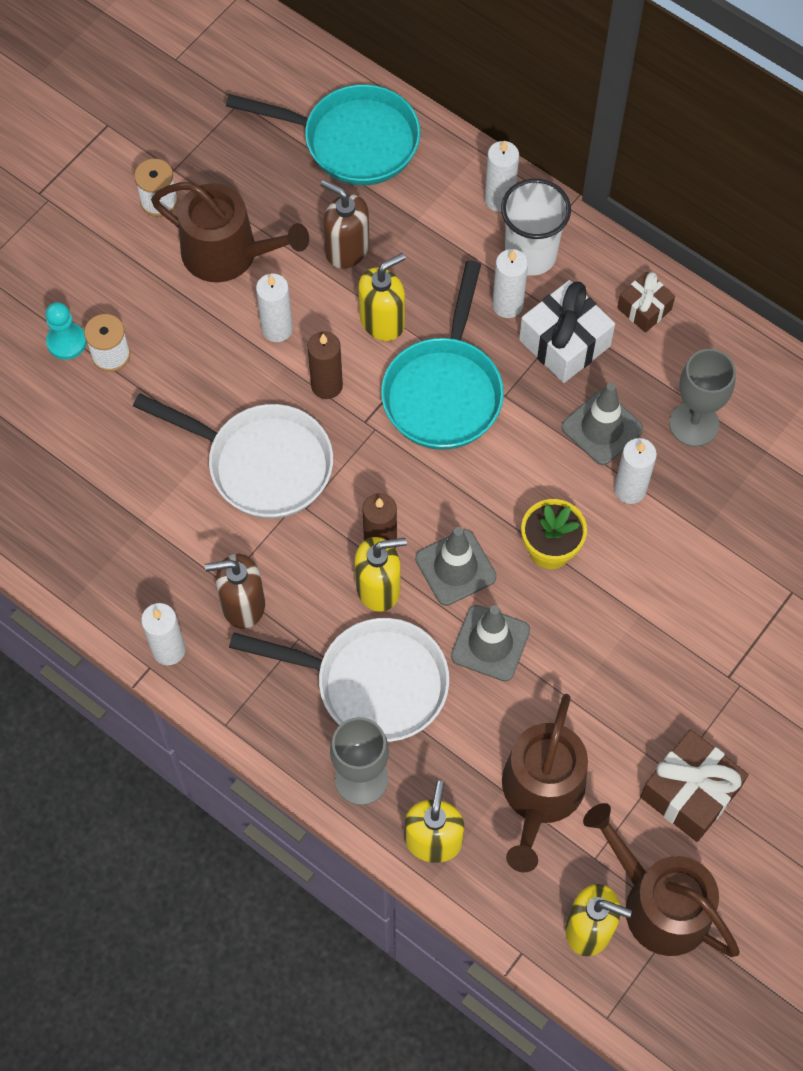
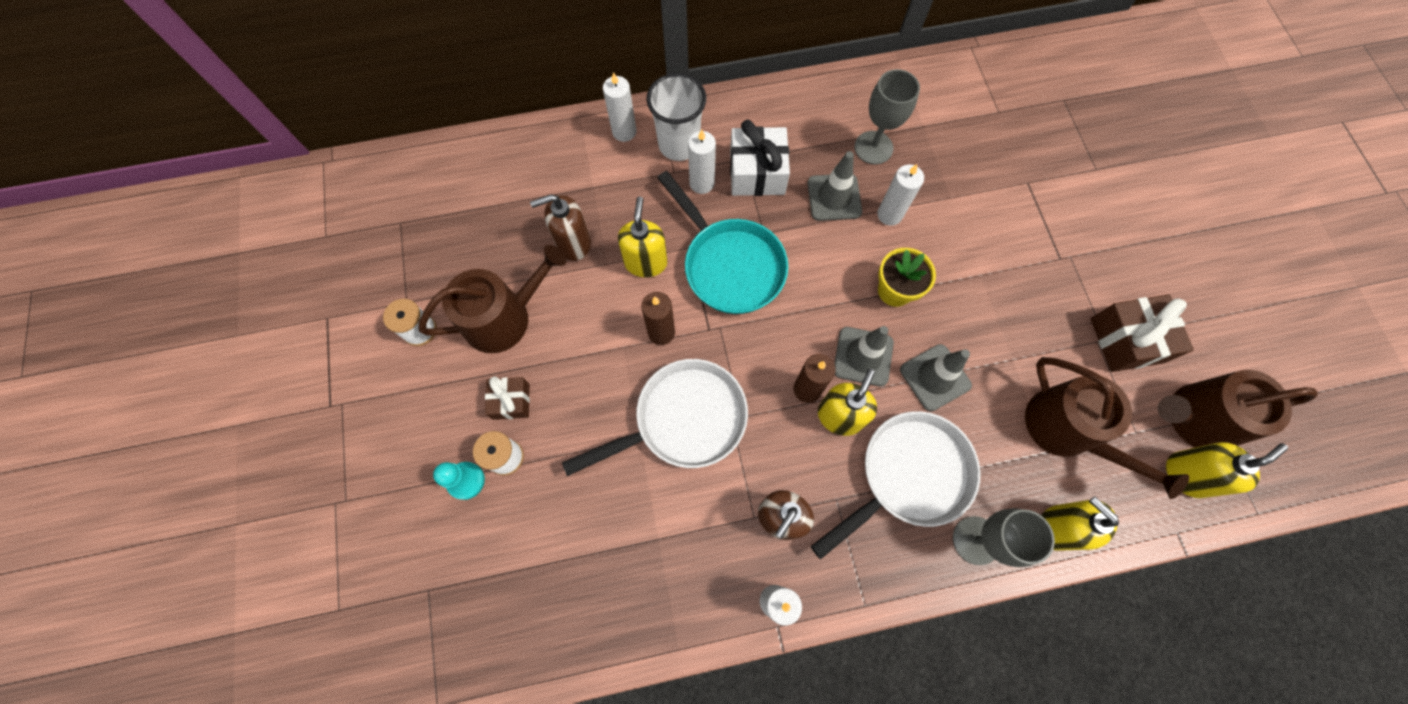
camera: 50 degrees left, 5 degrees up
(277, 329) = (590, 330): white candle -> none
(353, 141) = (499, 179): turquoise pan -> none
(644, 309) = (773, 114): brown gift -> brown gift (511, 401)

